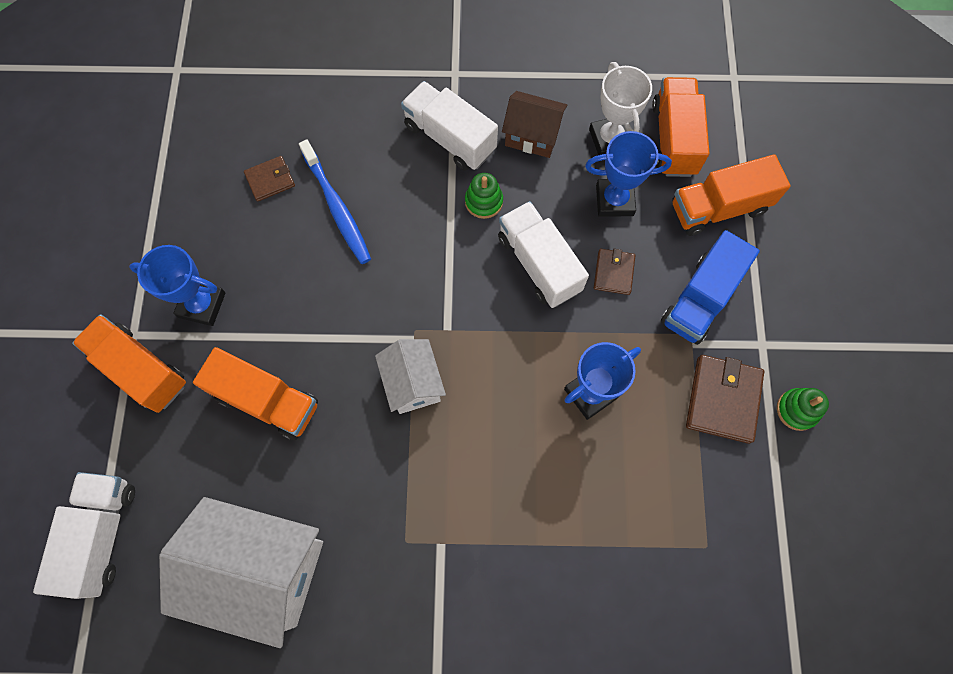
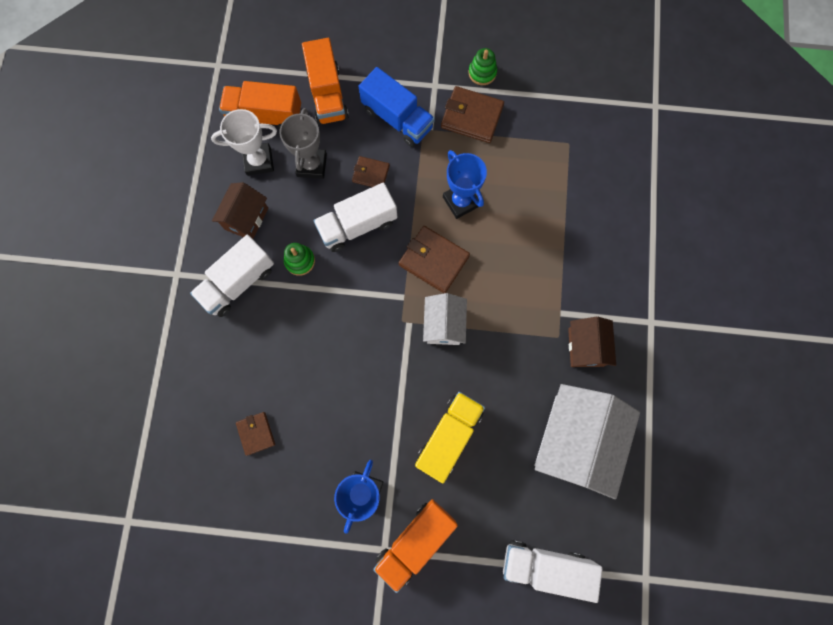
camera: 85 degrees left, 5 degrees up
(267, 401) = (449, 436): orange truck -> yellow truck
(337, 208) = (290, 377): blue toothbrush -> none
(393, 582) = (585, 347): none -> brown house
(413, 383) = (443, 325): white house -> white house turned 75 degrees counterclockwise
(501, 363) = (434, 260): none -> brown wallet
(614, 200) = (311, 165): blue trophy -> grey trophy

